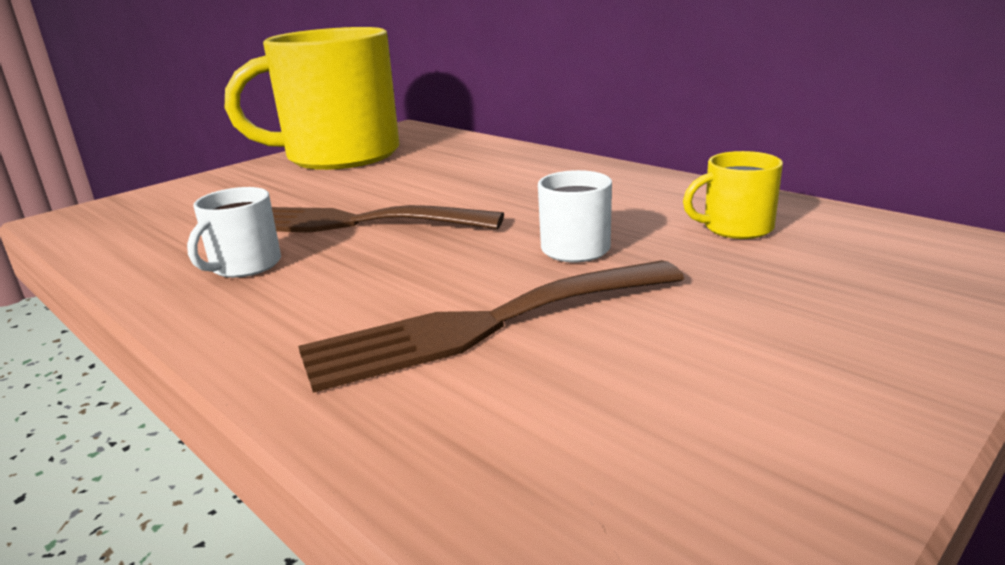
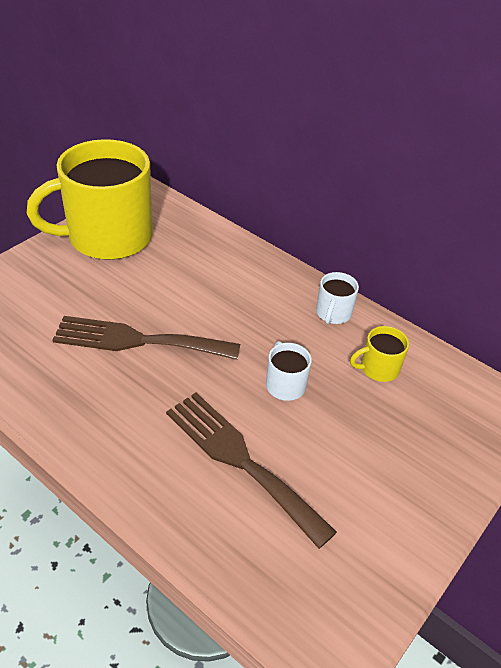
camera: 10 degrees left, 20 degrees up
(245, 265) = (85, 389): white mug -> white mug (333, 313)
(484, 325) = (240, 460): brown fork -> brown fork turned 75 degrees clockwise

